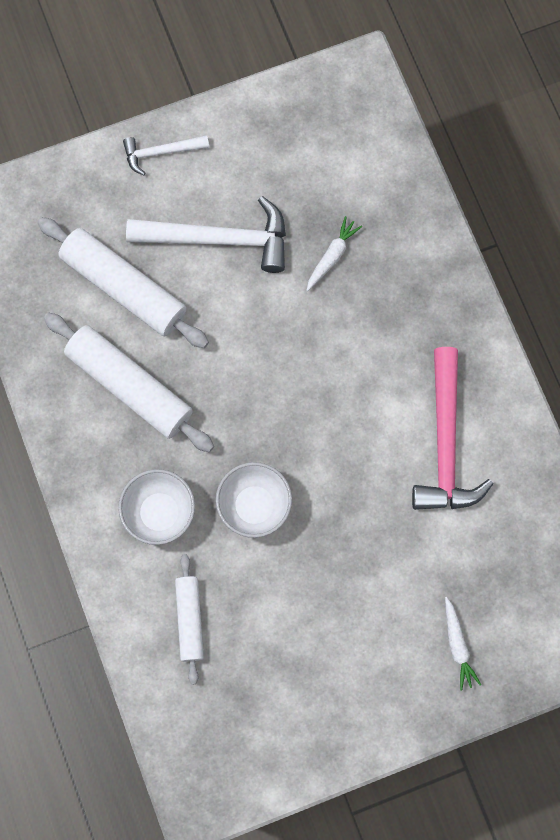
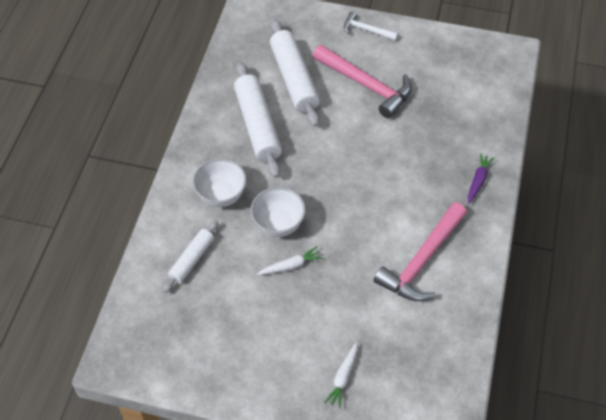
camera: 35 degrees right, 20 degrees down
(219, 239) = (366, 85): white hammer -> pink hammer
(331, 256) = (426, 128): white carrot -> white carrot (290, 266)
(439, 293) = (478, 181): none -> purple carrot

